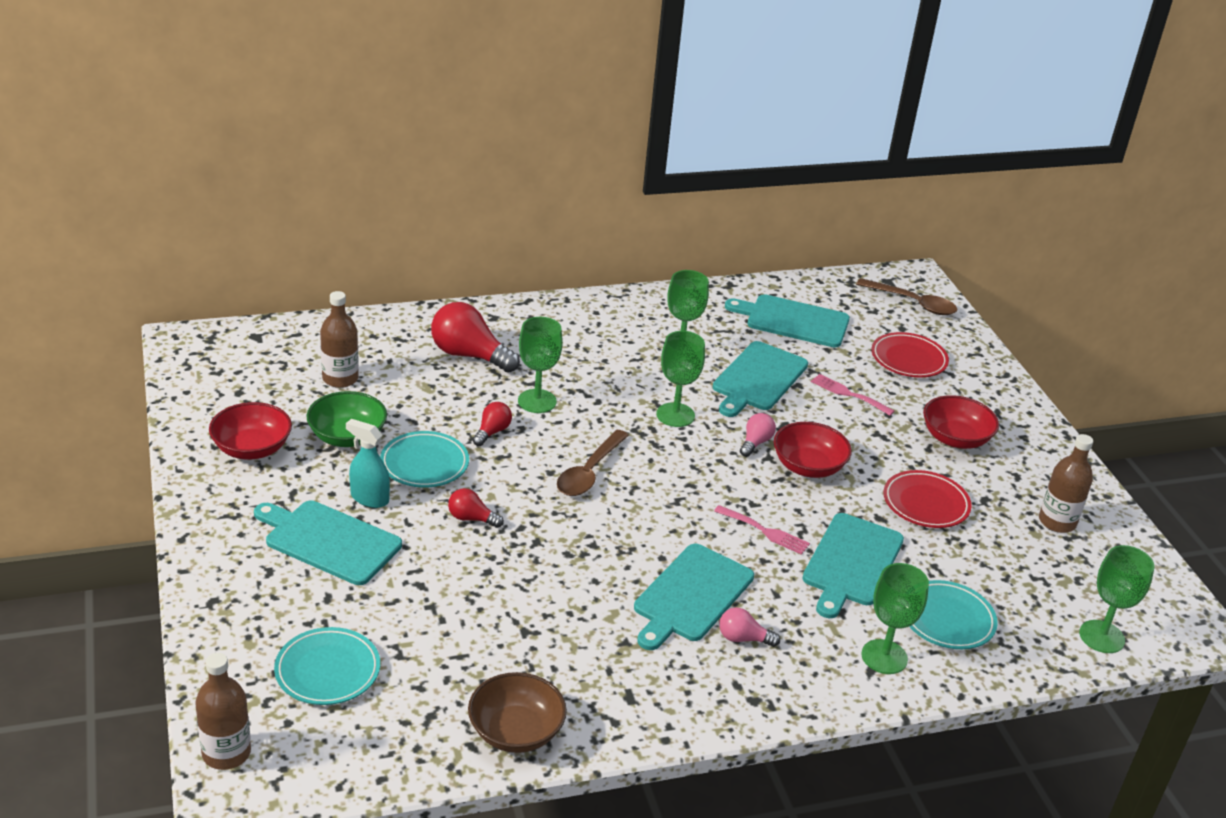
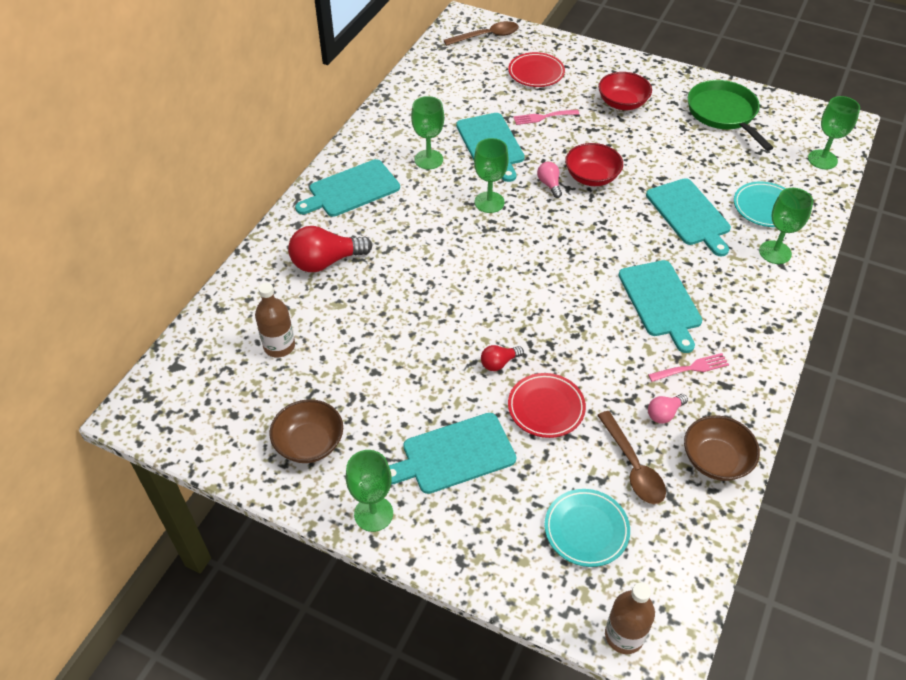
camera: 45 degrees left, 15 degrees up
(252, 448) = (309, 443): red bowl -> brown bowl
(347, 436) = (350, 379): green bowl -> none
(369, 498) = (429, 406): turquoise spray bottle -> none
(424, 464) = (420, 354): turquoise plate -> none
(492, 432) = (420, 299): red light bulb -> none
(537, 401) = (410, 258): green goblet -> green goblet (373, 513)
(589, 472) = (506, 277): brown spoon -> brown spoon (633, 466)
(743, 638) = (715, 302): pink light bulb -> pink light bulb (664, 413)
(765, 531) = (632, 232): pink fork -> pink fork (691, 368)
(793, 320) = (451, 93): turquoise cutting board -> turquoise cutting board (351, 189)
(925, 504) = (666, 152): red plate -> red plate (546, 408)
(1057, 522) = (723, 114): brown bottle -> green pan

